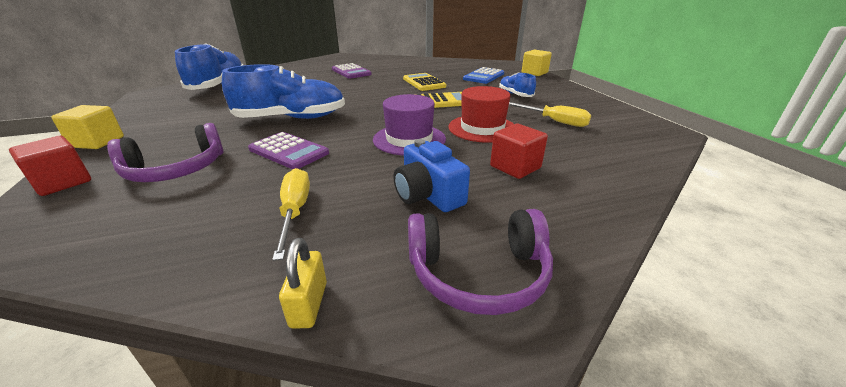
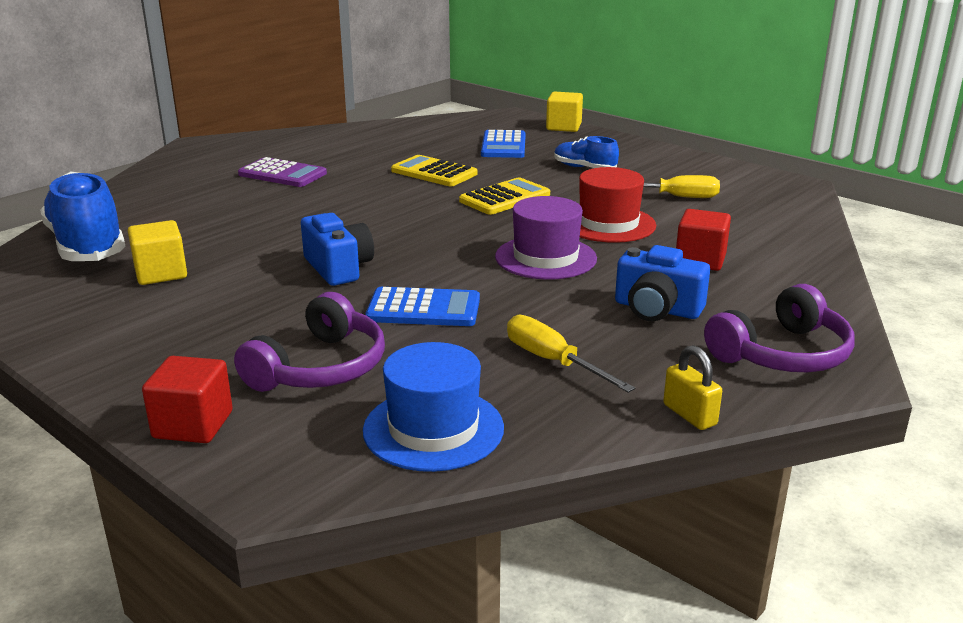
camera: 30 degrees left, 5 degrees down
(97, 142) = (101, 373): yellow cube -> yellow cube (161, 273)
(141, 235) = (433, 429): none -> blue hat
(288, 151) = (423, 309): purple calculator -> blue calculator
(292, 118) = (338, 268): blue shoe -> blue camera

